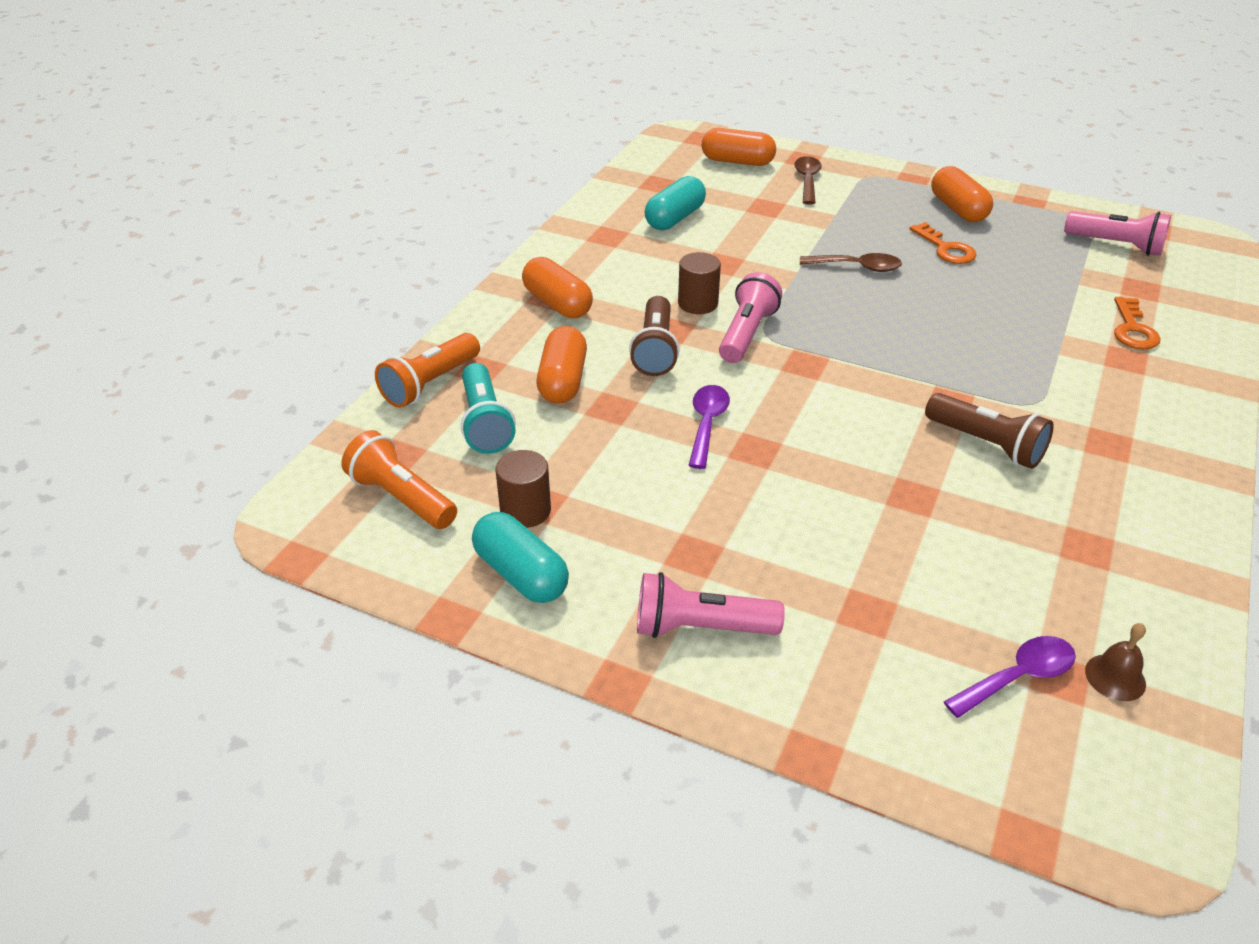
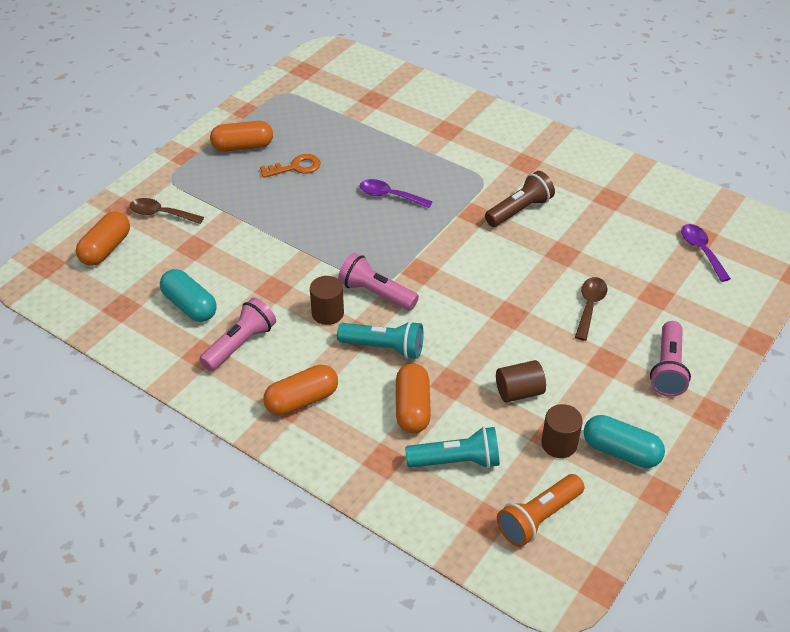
camera: 80 degrees left, 5 degrees up
(430, 384) = (398, 495): orange flashlight -> none
(521, 574) = (621, 451): turquoise capsule -> turquoise capsule turned 60 degrees clockwise
(562, 381) = (412, 408): orange capsule -> orange capsule turned 75 degrees clockwise
(610, 467) = (519, 392): none -> brown cylinder
(655, 350) = (384, 347): brown flashlight -> turquoise flashlight
(707, 424) = (479, 333): purple spoon -> purple spoon (389, 196)
(857, 267) = (305, 217): brown spoon -> brown spoon (590, 306)
(1115, 677) = (700, 218): brown bell -> none
(1116, 245) = (319, 92): pink flashlight -> pink flashlight (240, 344)
(1133, 329) = (417, 117): orange key -> none

